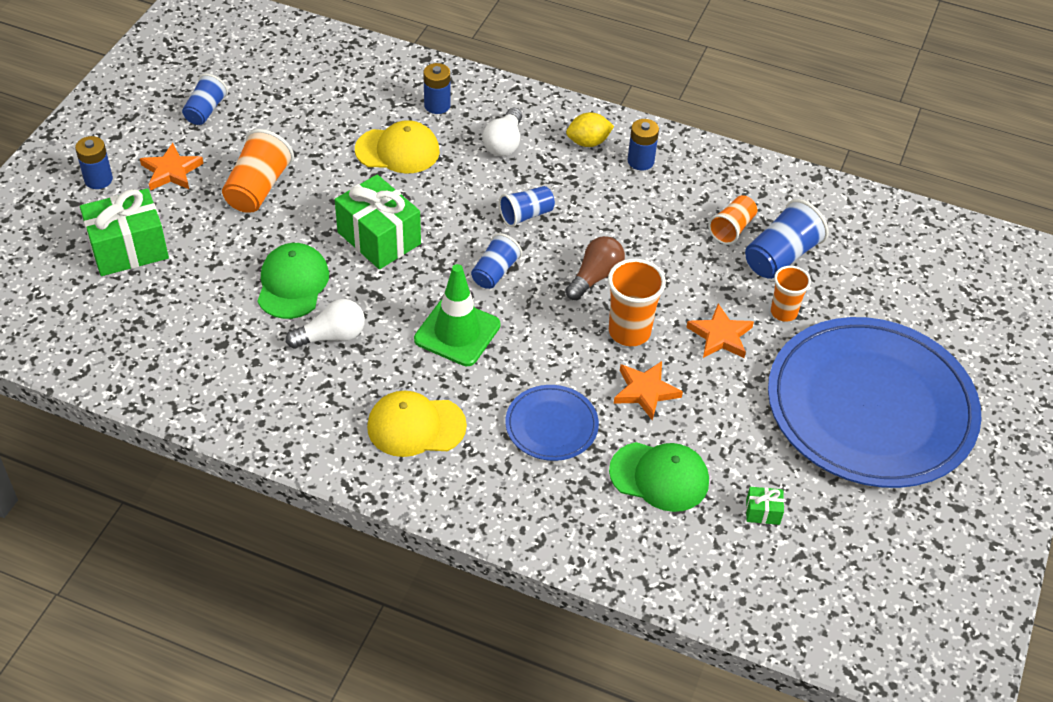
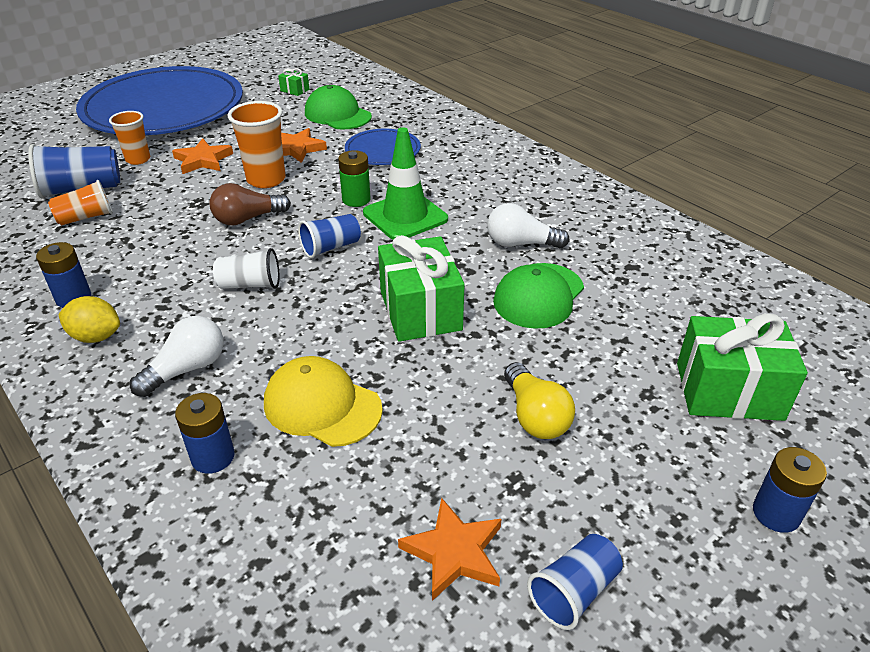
camera: 150 degrees left, 10 degrees down
(171, 171) = (655, 487): orange star -> orange star (454, 552)
(258, 188) = (535, 416): orange cup -> yellow light bulb
(416, 426) = (484, 174): yellow cap -> none
(519, 337) = (356, 199): none -> green battery
(526, 215) = (250, 285): blue cup -> white cup

